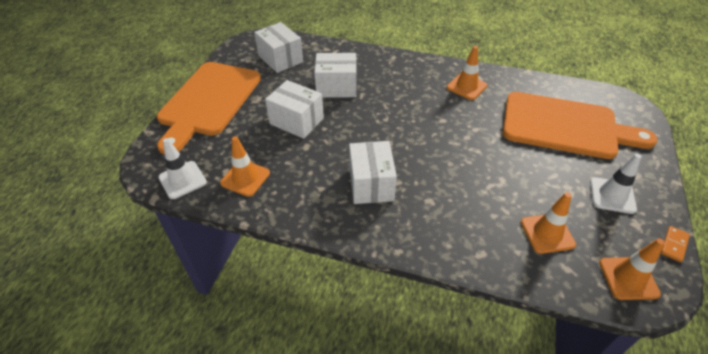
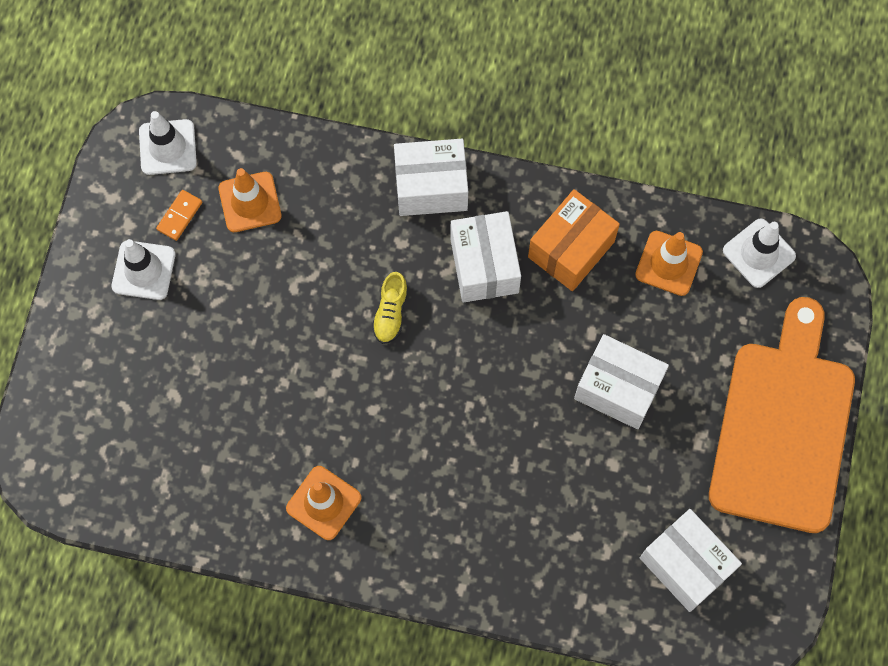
camera: 175 degrees right, 25 degrees up
(309, 190) = (571, 249): none -> orange box
(336, 87) = (563, 484): white box -> white box (431, 187)
(435, 163) = (390, 313): none -> yellow shoe
(565, 126) = (171, 408): orange cutting board -> none
(628, 278) = (167, 147): orange traffic cone -> white traffic cone
(674, 245) = (92, 197): orange domino -> orange domino (180, 216)

